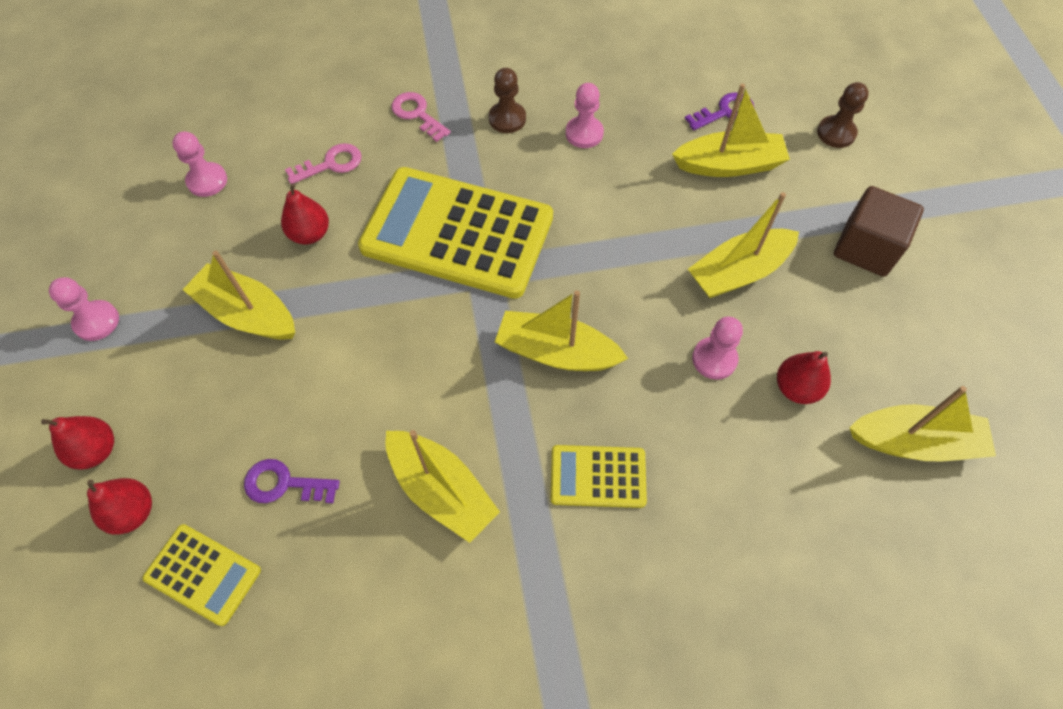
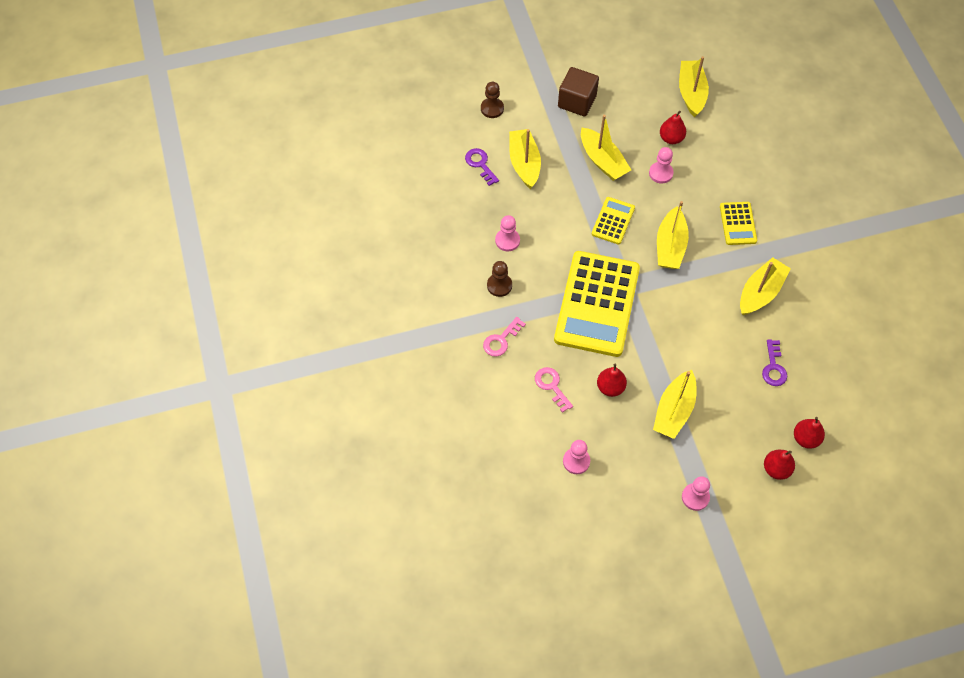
camera: 95 degrees left, 0 degrees up
(203, 574) = (828, 395): yellow calculator -> yellow calculator (613, 221)

